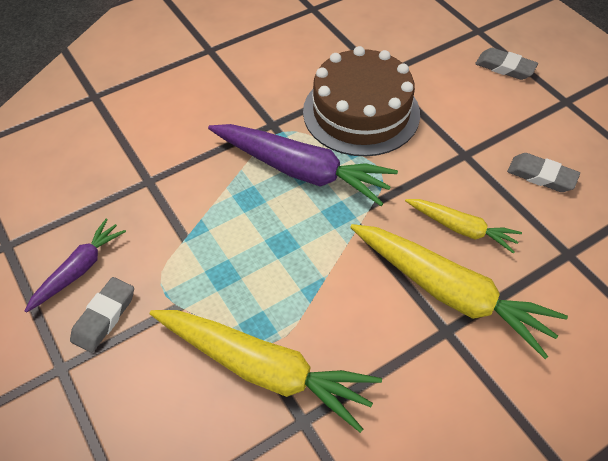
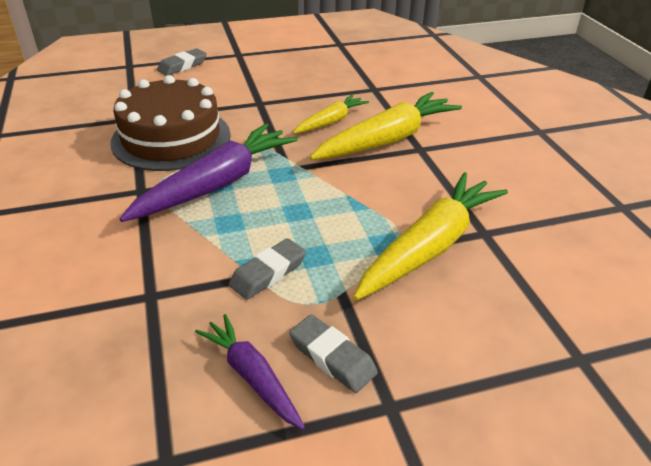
camera: 75 degrees left, 15 degrees down
(541, 176) = (301, 80): grey eraser -> grey eraser (268, 273)

